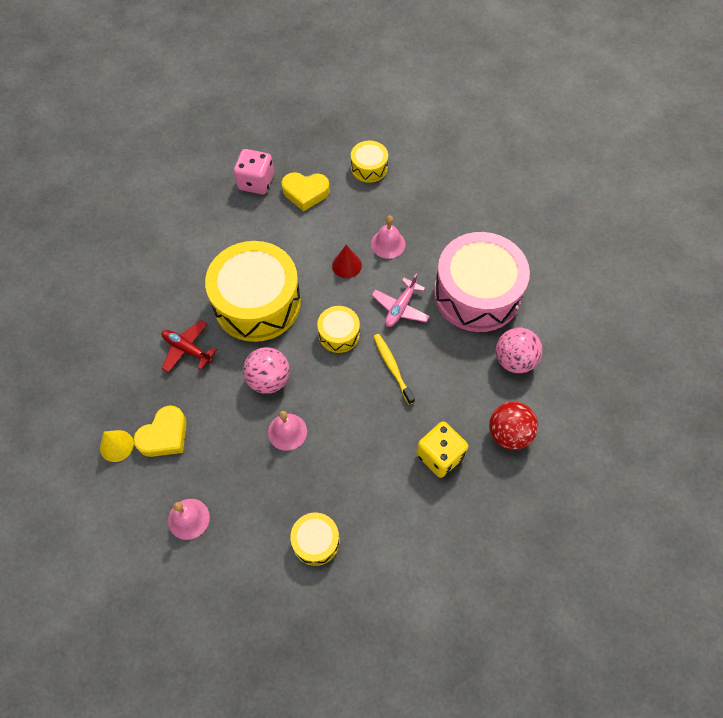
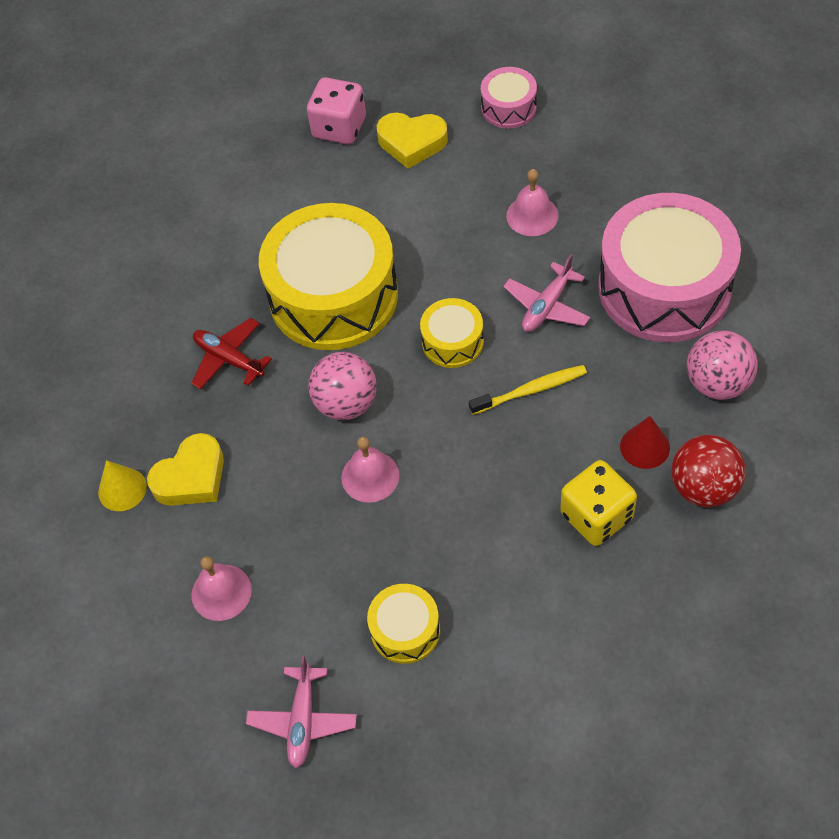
camera: 10 degrees right, 5 degrees down
(248, 610) = (303, 720): none -> pink plane
(346, 265) = (469, 245): red cone -> red cone (644, 447)
(369, 168) = (508, 107): yellow drum -> pink drum
(392, 367) = (530, 390): yellow toothbrush -> yellow toothbrush turned 90 degrees clockwise

